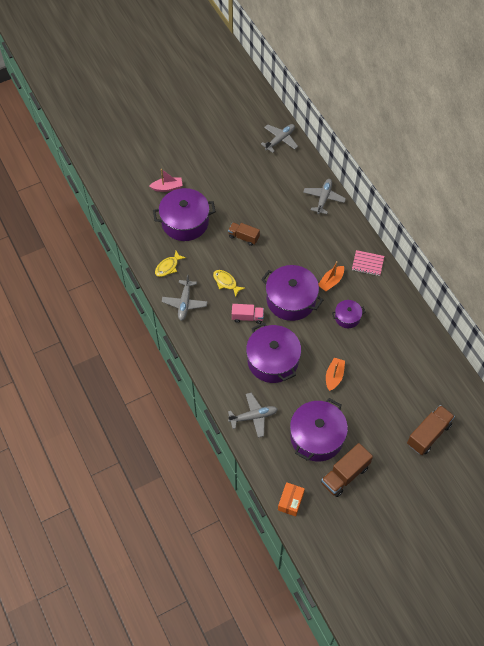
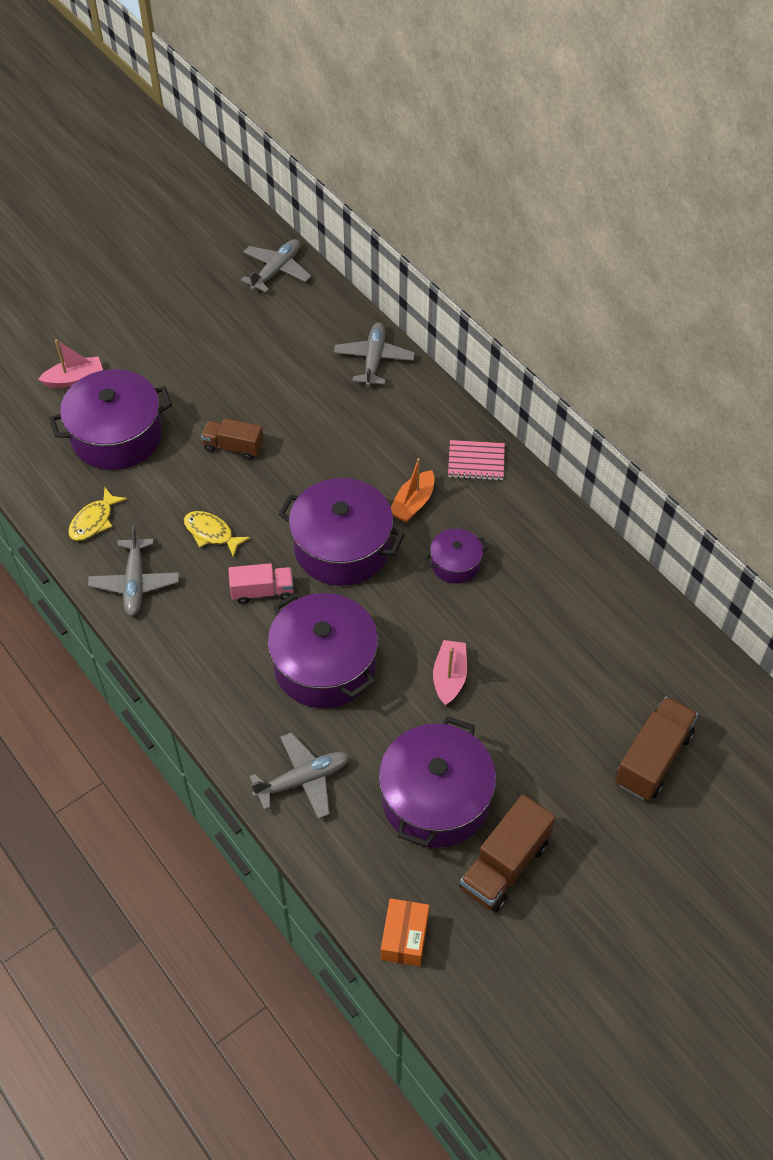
camera: 10 degrees left, 5 degrees down
(334, 376) = (449, 677): orange boat -> pink boat

